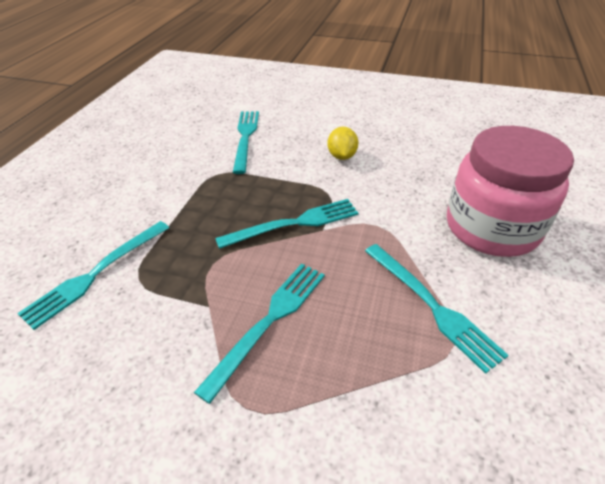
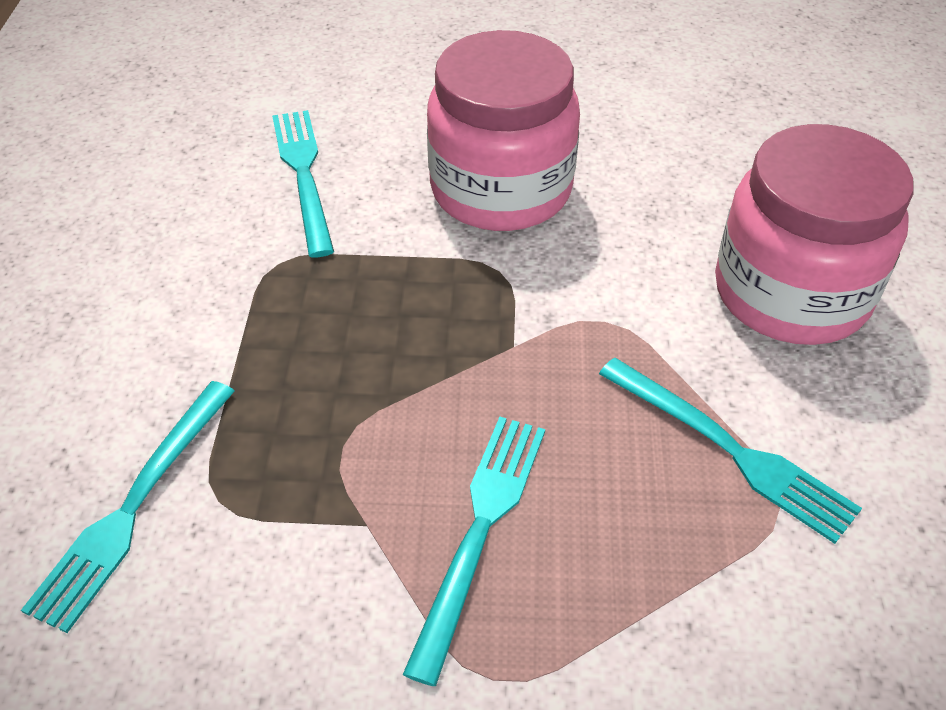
camera: 15 degrees left, 5 degrees up
(294, 224) = (460, 342): turquoise fork -> none
(342, 156) = (501, 190): yellow lemon -> pink jar

